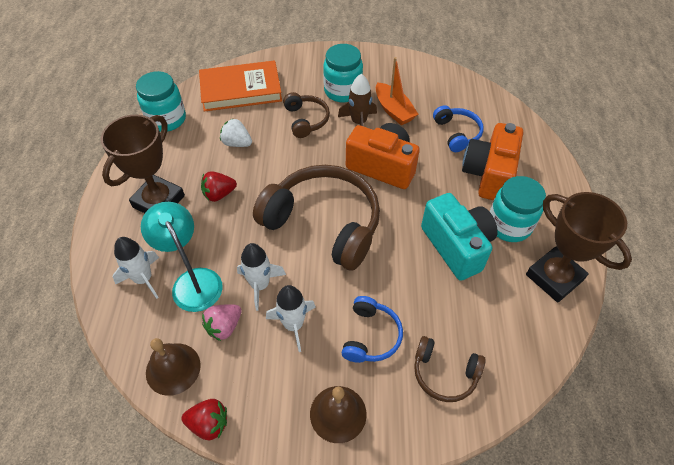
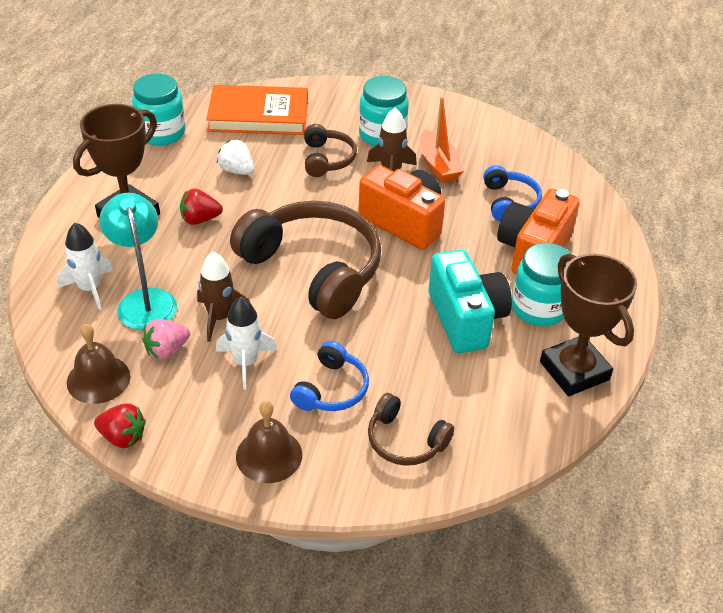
camera: 10 degrees right, 10 degrees down
(260, 285) = (219, 317): white rocket -> brown rocket

